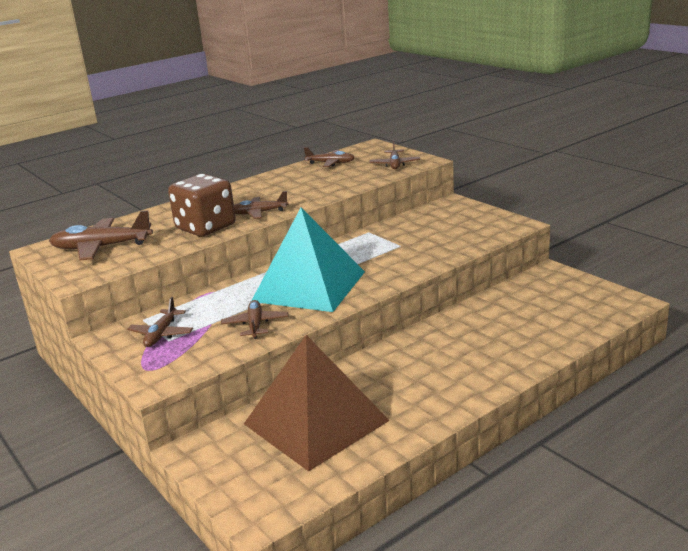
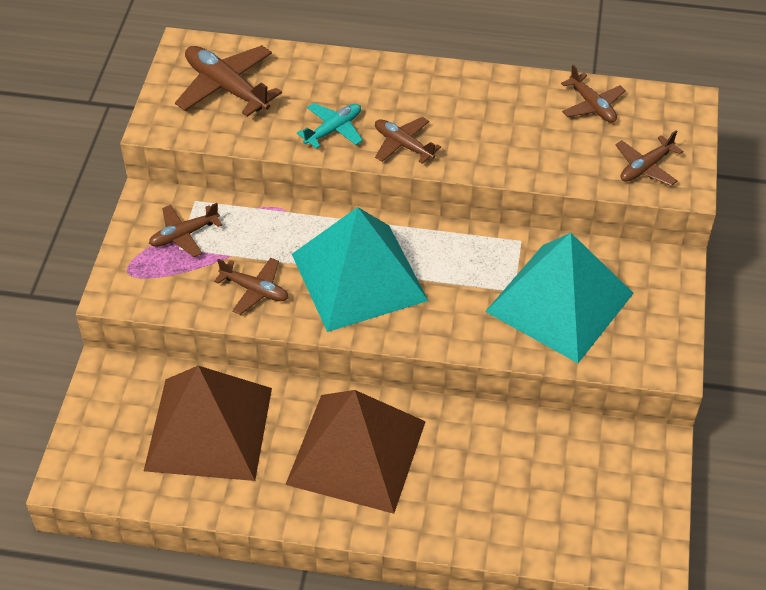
camera: 45 degrees right, 25 degrees up
(206, 227) = (333, 130): brown dice -> turquoise plane
(255, 325) = (255, 290): brown plane -> brown plane turned 75 degrees clockwise
(422, 368) = (356, 452): none -> brown pyramid
(429, 236) = (560, 302): none -> turquoise pyramid

